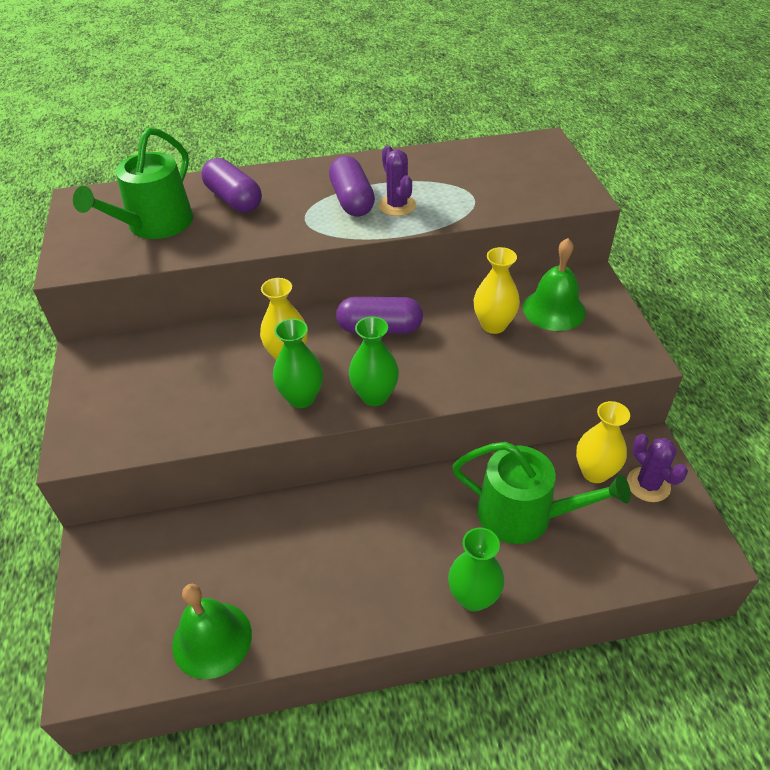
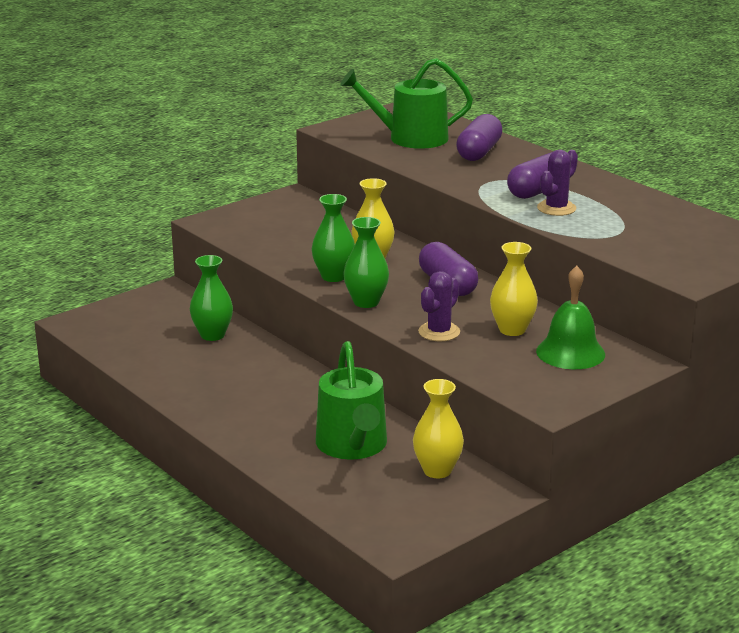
camera: 60 degrees right, 20 degrees down
(212, 639) = (132, 353): green bell -> none
(473, 597) = (249, 441): green vase -> green vase (212, 335)
(648, 485) = (450, 501): purple cactus -> purple cactus (439, 332)

